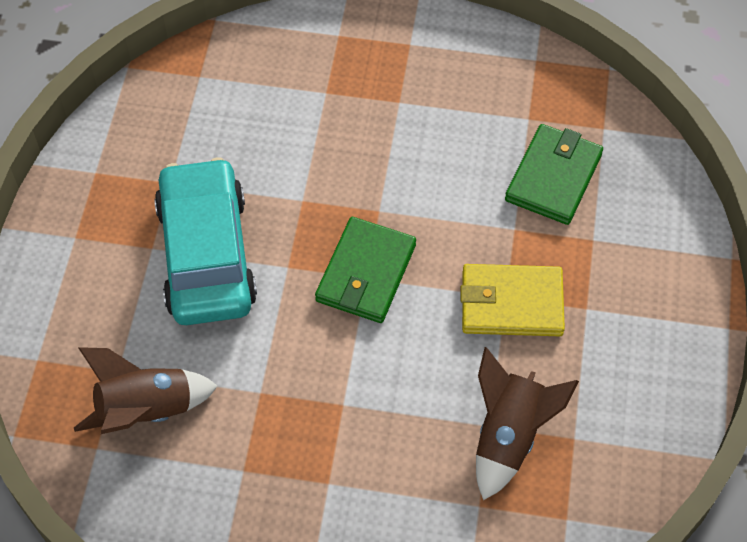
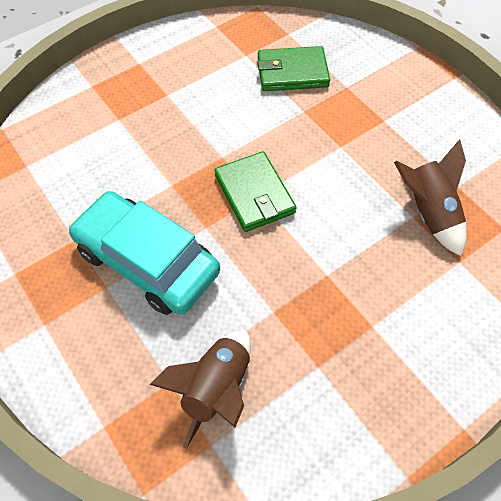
camera: 45 degrees left, 0 degrees up
(511, 303) = (347, 147): yellow wallet -> none
(553, 177) = (292, 72): green wallet -> green wallet turned 75 degrees counterclockwise

